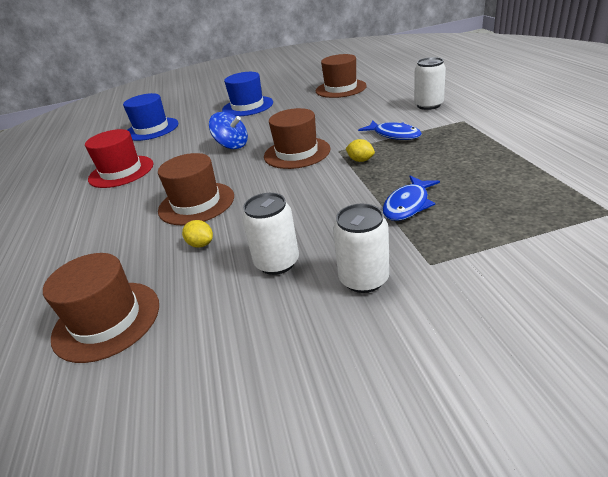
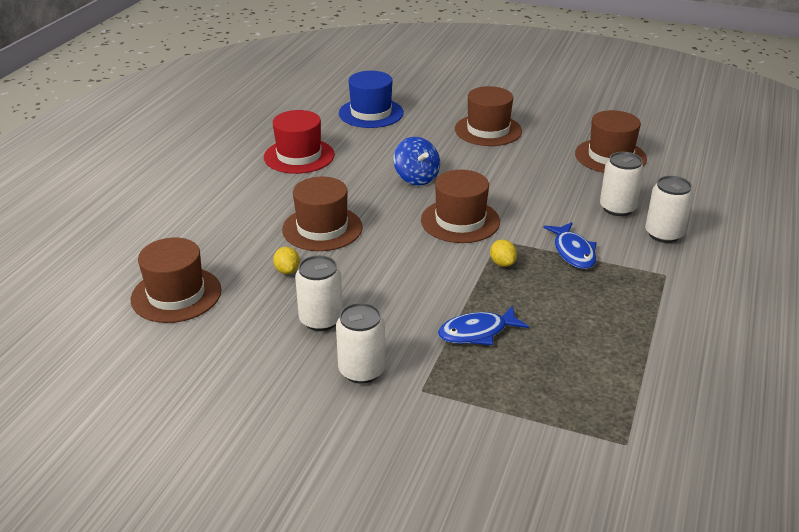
camera: 30 degrees right, 0 degrees up
(247, 106) = (488, 130): blue hat -> brown hat
(383, 106) = (617, 208): none -> white can

